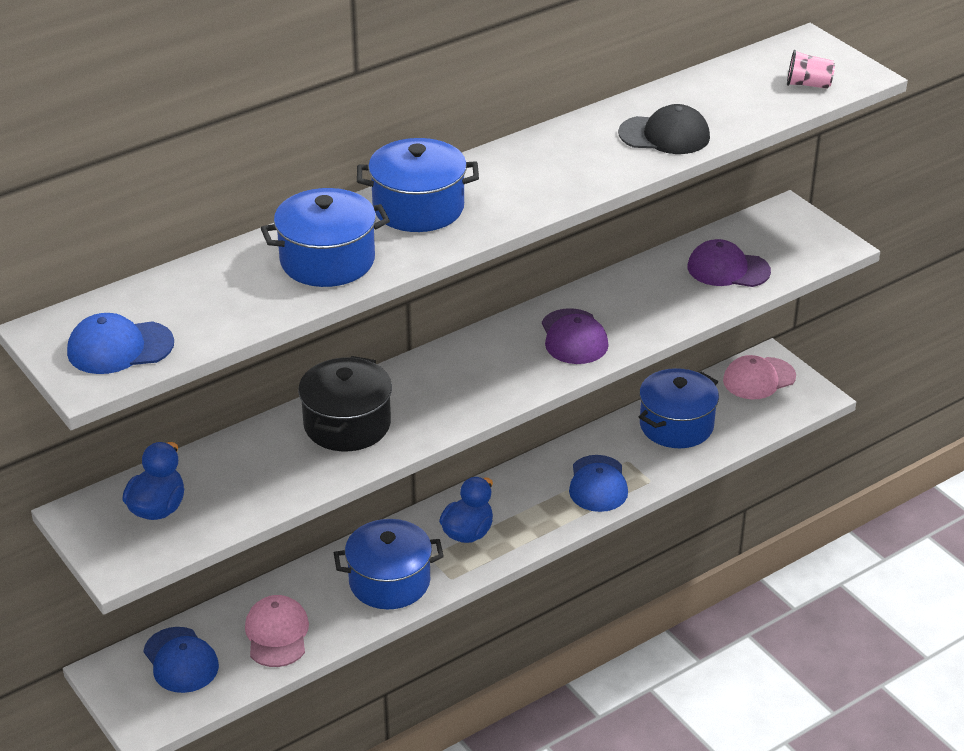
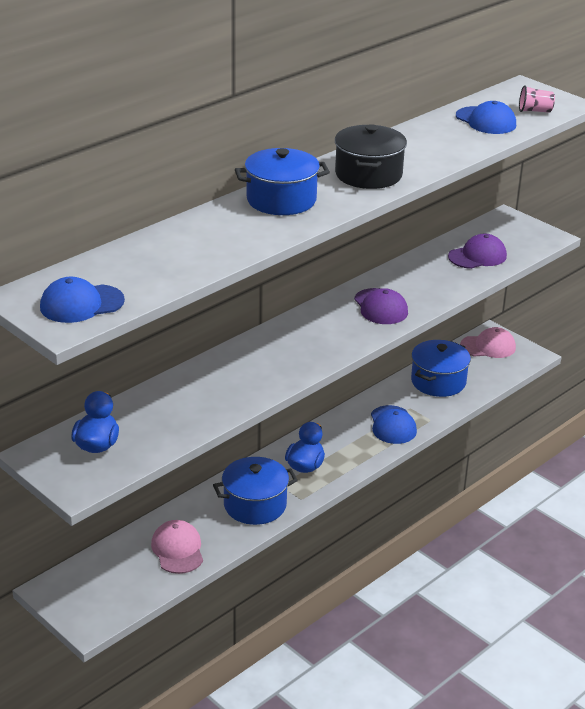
camera: 10 degrees left, 5 degrees down
(181, 660) = (106, 576): blue cap -> blue cap (486, 121)
(327, 260) = (224, 237): blue pot -> none
(347, 424) = (228, 376): black pot -> black pot (368, 174)
(664, 135) = (445, 146): black cap -> none
(728, 269) = (477, 256): purple cap -> purple cap turned 150 degrees clockwise
(758, 379) = (488, 346): pink cap -> pink cap turned 150 degrees counterclockwise

